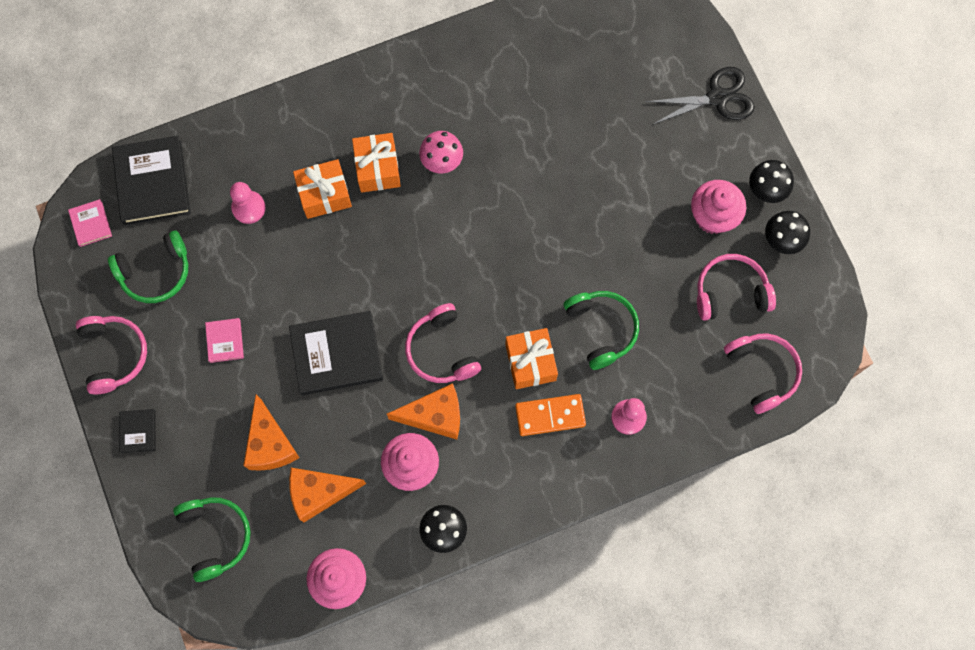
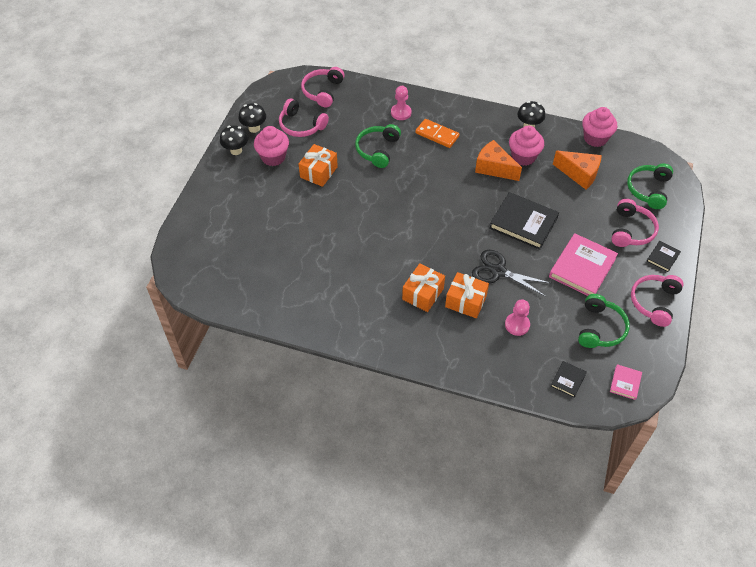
camera: 140 degrees left, 20 degrees down
(153, 182) = (568, 380): black book -> black book, size x0.49
(156, 272) = (600, 328): green headphones -> green headphones turned 90 degrees clockwise
(225, 341) = (582, 267): pink book -> pink book, size x2.04
(270, 444) = (590, 208): orange cheese -> none
(442, 162) = (383, 272): pink mushroom -> none
(442, 350) = (465, 190): pink headphones -> pink headphones (631, 230)
(530, 362) = (425, 159): orange gift -> orange gift (318, 172)
(717, 98) = (208, 203): black scissors -> black scissors (498, 271)

